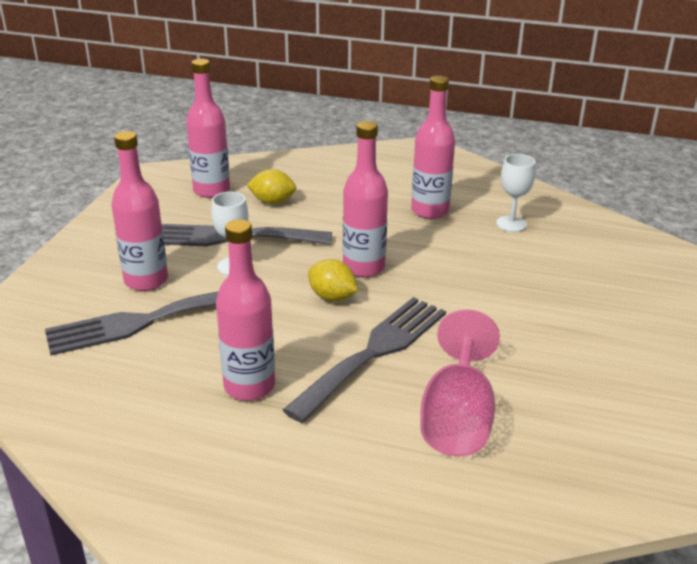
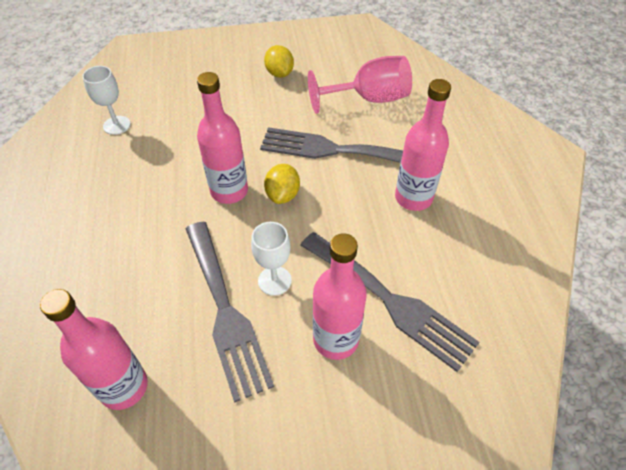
camera: 115 degrees left, 20 degrees up
(272, 202) = (132, 309): yellow lemon -> yellow lemon (279, 73)
(430, 211) = (110, 179): pink bottle -> none

